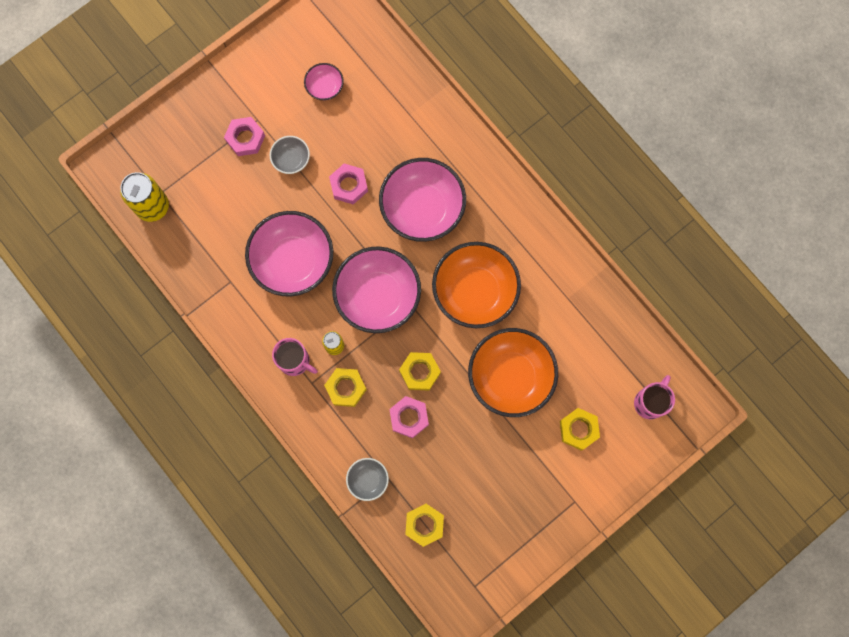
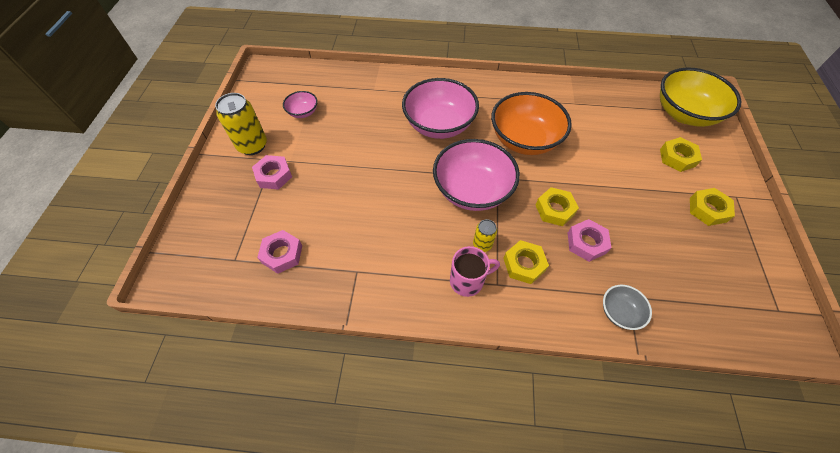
camera: 45 degrees left, 20 degrees down
(152, 206) = (236, 273): yellow can -> yellow can (252, 145)
(291, 159) = (321, 163): grey bowl -> none
(293, 261) = (390, 218): pink bowl -> none
(349, 185) = (378, 148): pink nut -> pink nut (282, 254)
(424, 524) = (693, 303): yellow nut -> yellow nut (707, 209)
(510, 376) = (605, 164): orange bowl -> none
(650, 402) = (684, 114): pink mug -> yellow bowl

